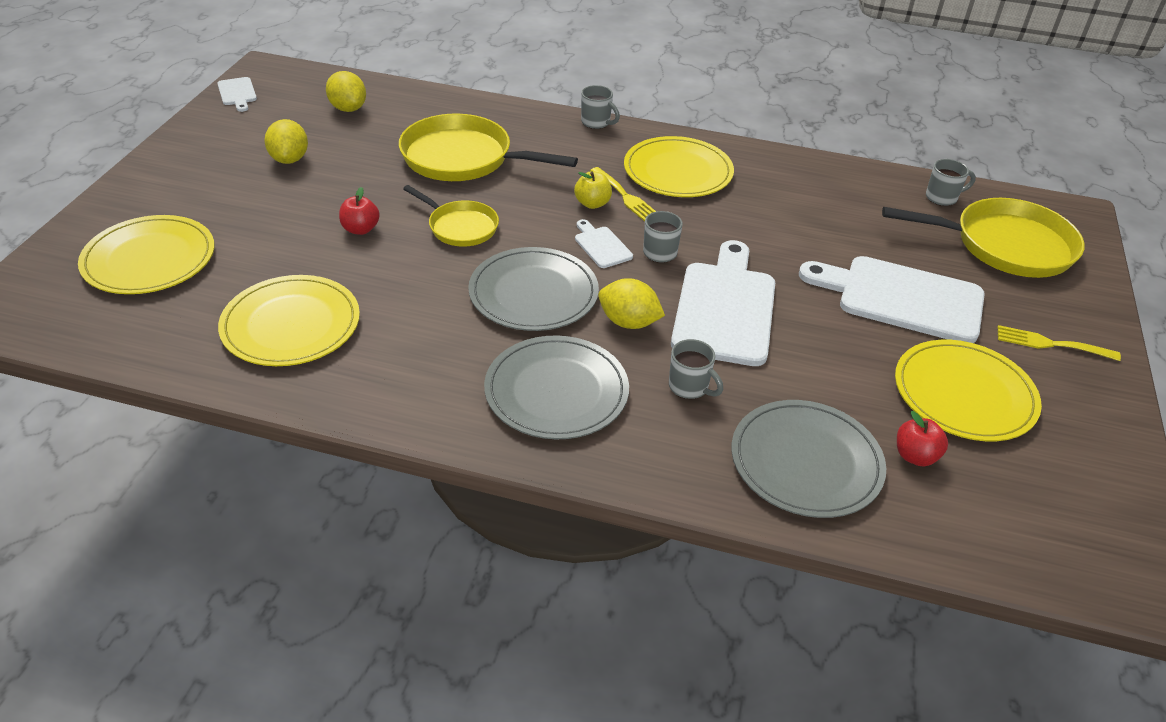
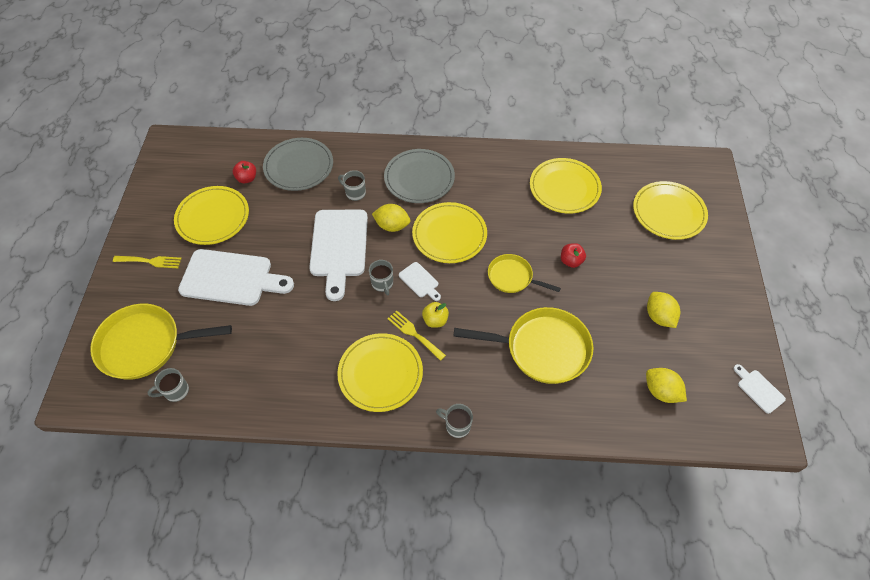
camera: 170 degrees right, 15 degrees up
(533, 293) = (449, 234): grey plate -> yellow plate

